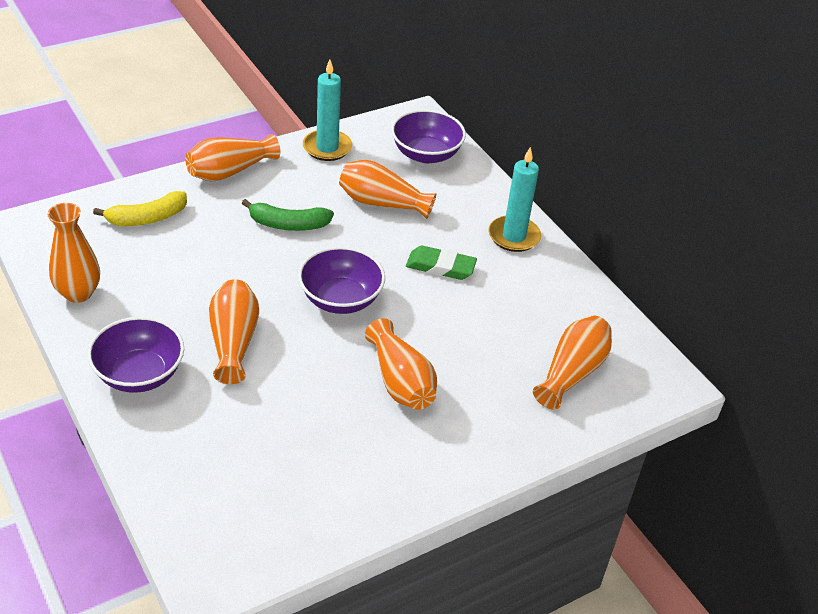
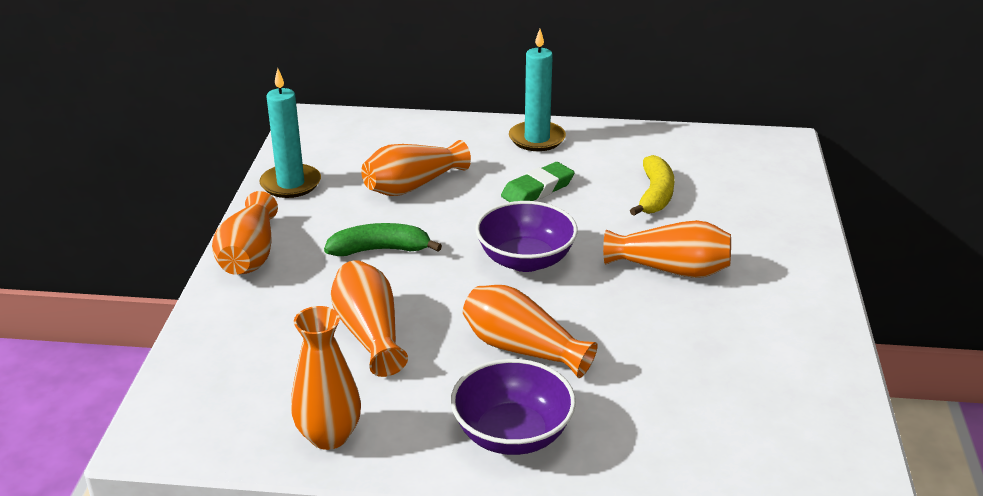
camera: 50 degrees left, 10 degrees down
(147, 218) = (258, 339): yellow banana -> yellow banana (655, 195)
(288, 224) = (380, 250): green banana -> green banana turned 135 degrees counterclockwise
(426, 154) = (371, 136): purple bowl -> none
(572, 372) = (733, 180): orange vase -> orange vase (369, 333)

